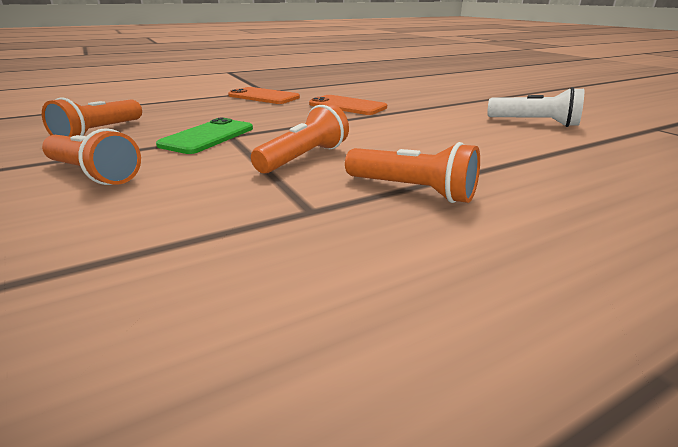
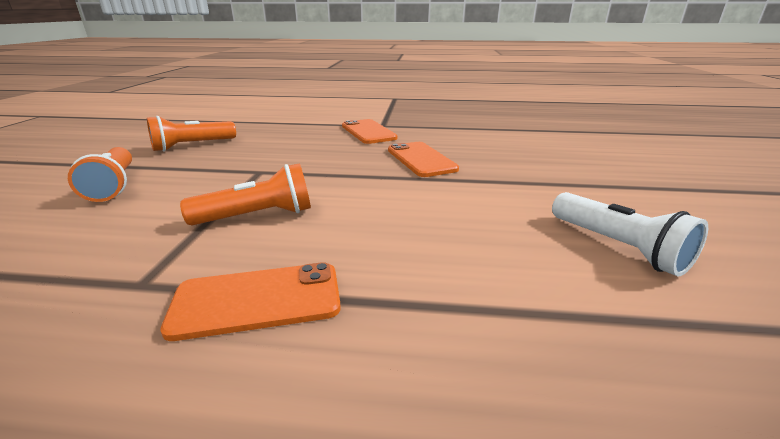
camera: 35 degrees right, 0 degrees up
(207, 137) = (242, 168): green phone -> none
(412, 191) = (257, 300): orange flashlight -> orange phone

